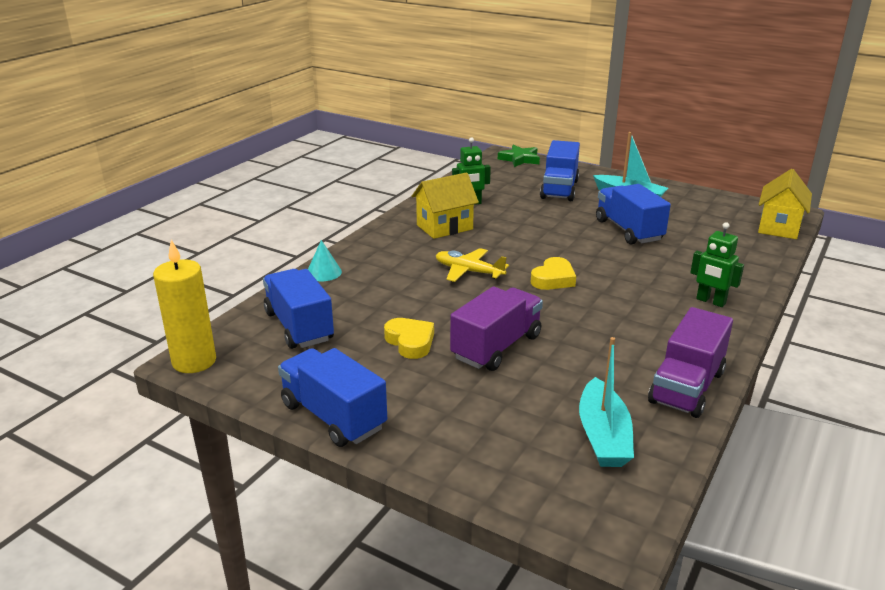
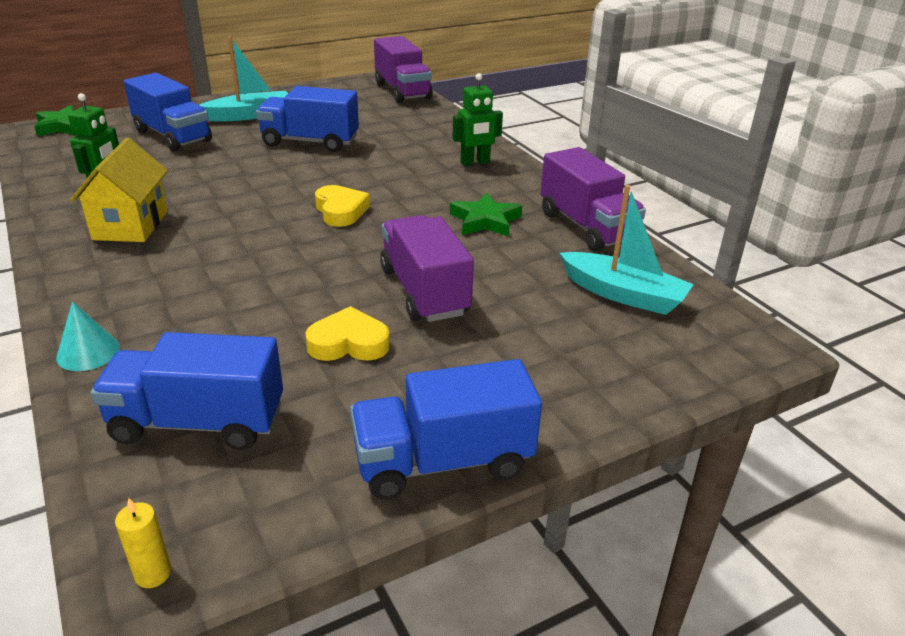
camera: 60 degrees left, 5 degrees up
(194, 361) = (153, 573): yellow candle -> yellow candle, size x0.43
(468, 271) = (254, 249): yellow plane -> none
(625, 337) = (485, 220): none -> green star
(779, 227) = (402, 91): yellow house -> purple truck

